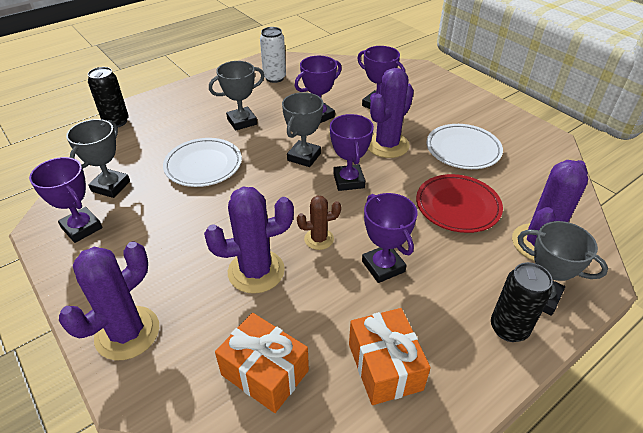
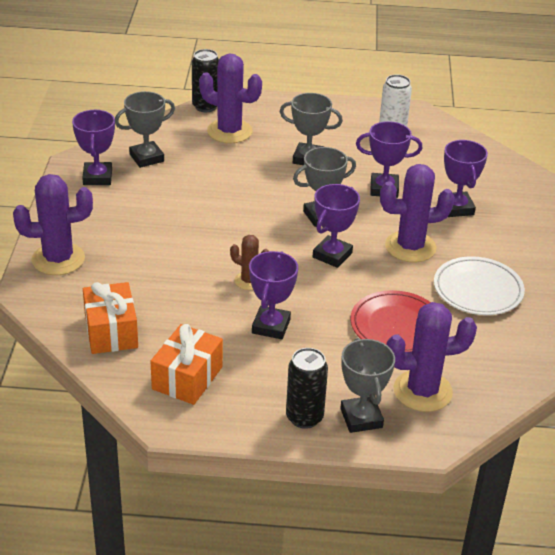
camera: 40 degrees right, 5 degrees down
(203, 165) = (231, 179): white plate -> none
(256, 271) = (177, 274): purple cactus -> purple cactus (229, 131)

